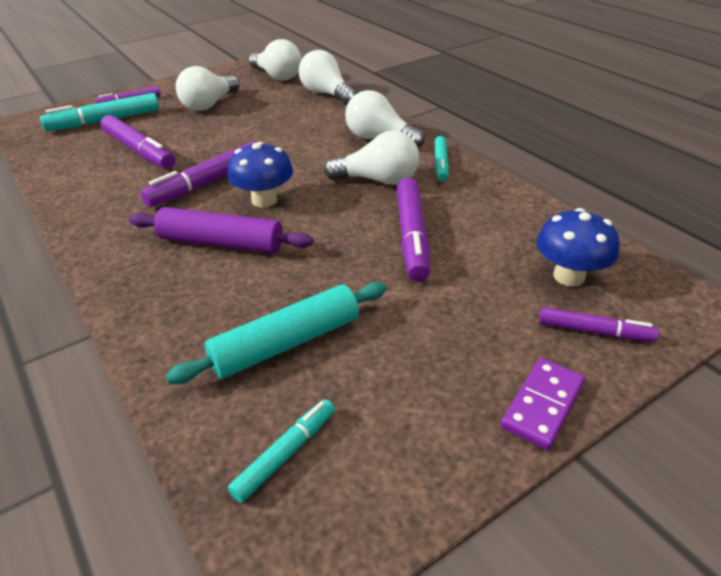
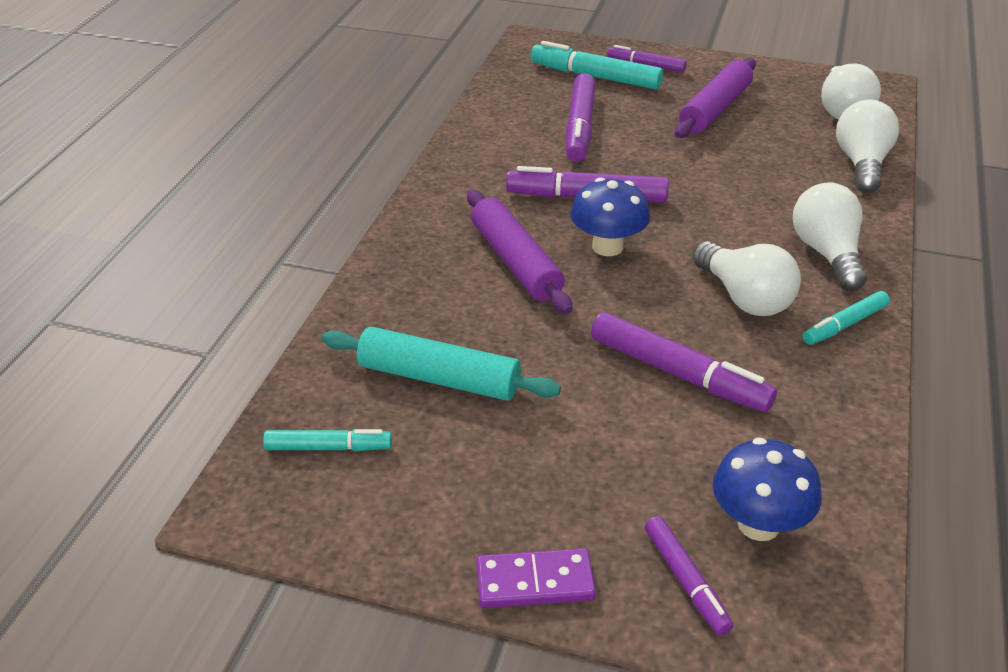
camera: 50 degrees right, 0 degrees up
(209, 104) = (715, 109): white light bulb -> purple rolling pin
(412, 236) = (678, 373): purple marker -> purple marker turned 105 degrees counterclockwise

